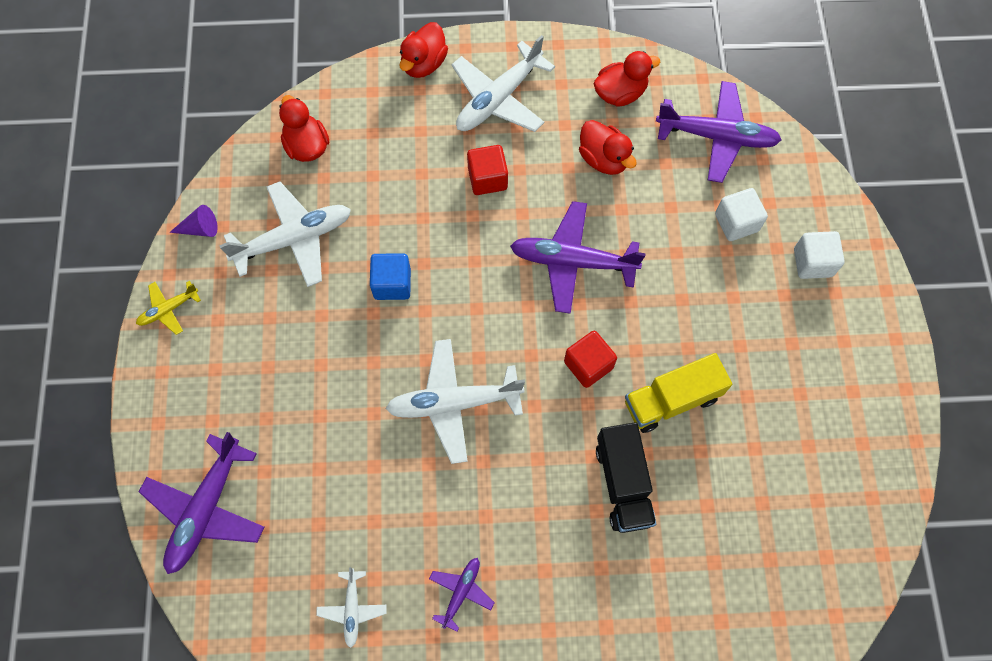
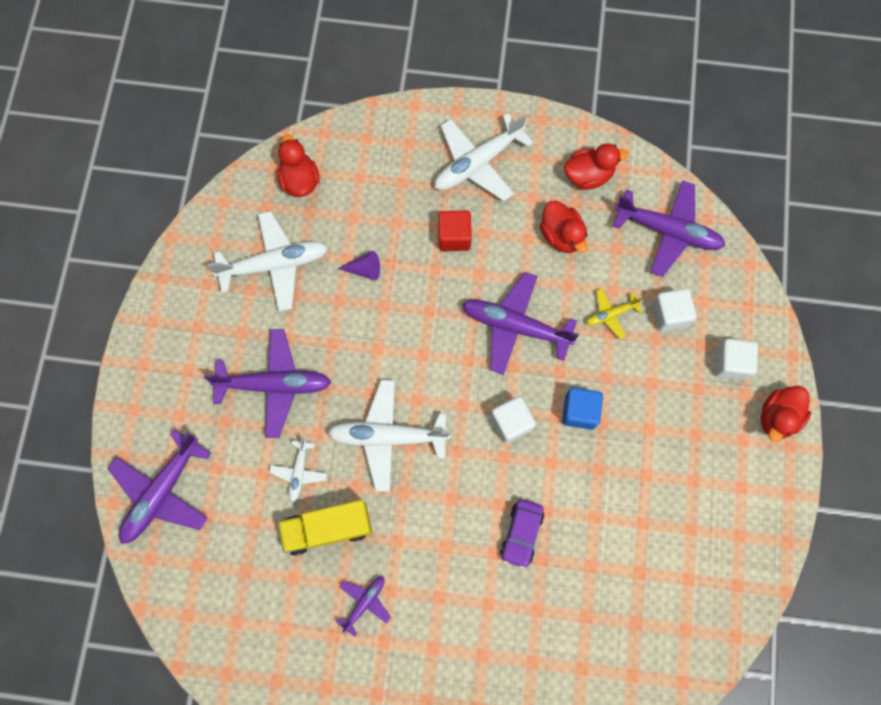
camera: 10 degrees right, 5 degrees up
(168, 309) = (157, 310): yellow plane -> yellow plane (610, 314)
(200, 228) = (195, 241): purple cone -> purple cone (364, 269)
(316, 368) = (275, 385): none -> purple plane
(352, 609) = (270, 600): white plane -> white plane (299, 472)
(392, 284) = (353, 320): blue cube -> blue cube (579, 411)
(424, 63) = (416, 119): red duck -> red duck (777, 417)
(588, 365) = (511, 423): red cube -> white cube
(623, 483) = (521, 533): black truck -> purple car
(671, 400) = (578, 467): yellow truck -> yellow truck (328, 528)

